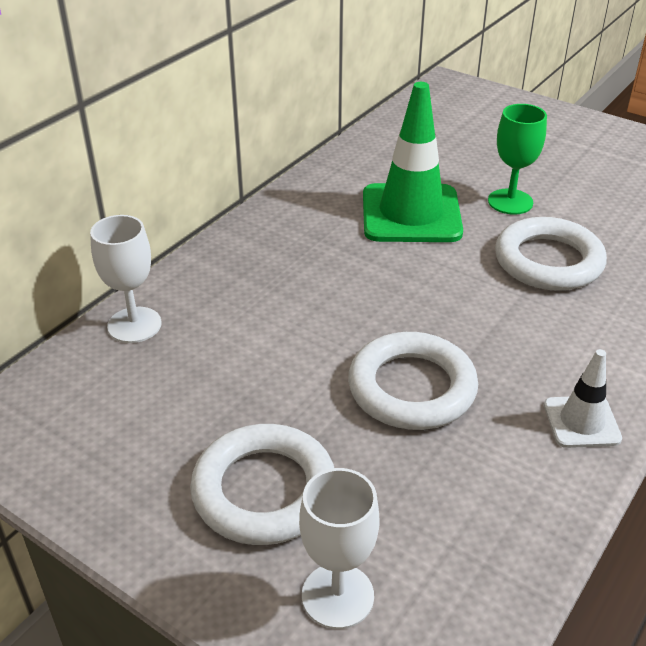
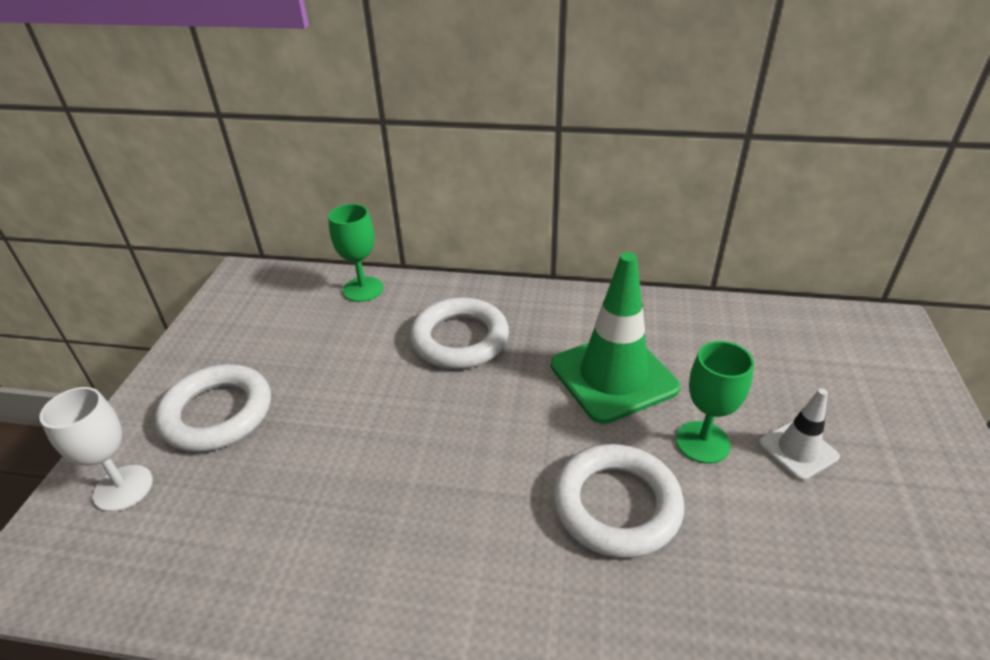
camera: 65 degrees right, 0 degrees up
(134, 325) = (363, 289): white goblet -> green goblet
(412, 388) = (360, 458): white ring -> white ring (460, 339)
(581, 422) = (364, 602): white traffic cone -> white traffic cone (798, 450)

